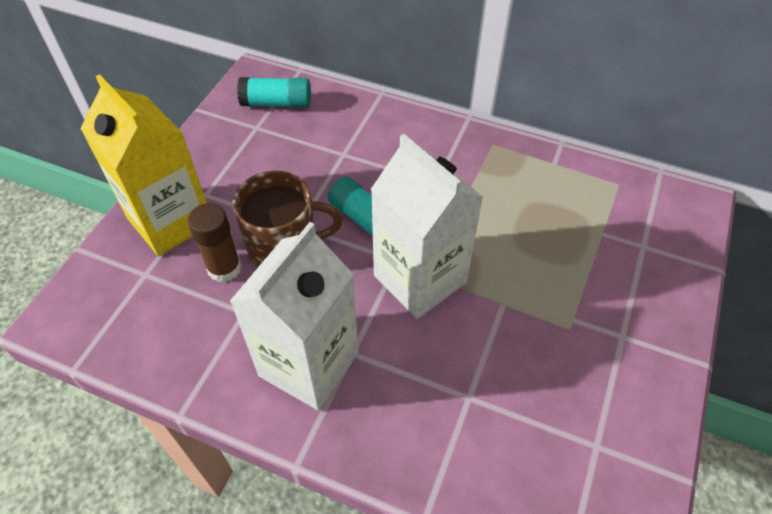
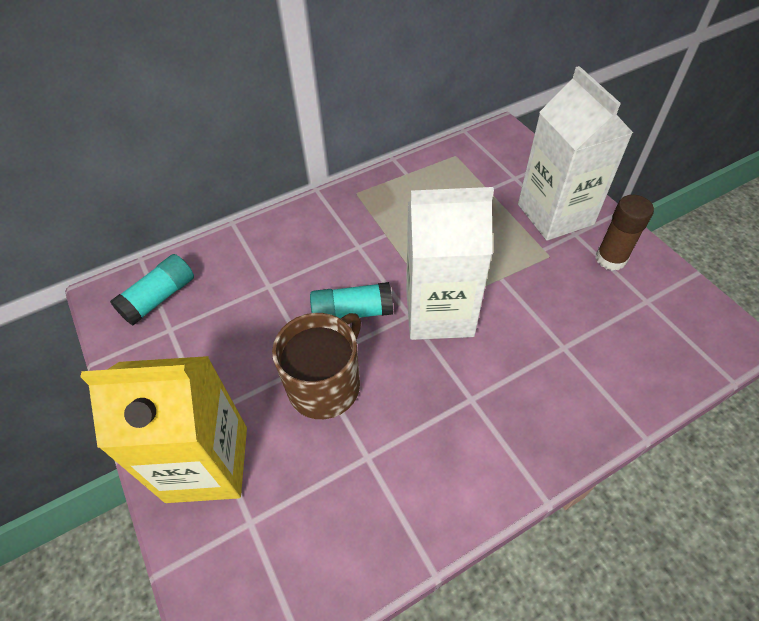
camera: 50 degrees left, 0 degrees up
(224, 268) = (306, 446): brown glue stick -> brown glue stick (610, 259)
(309, 364) = (459, 437): white carton -> white carton (555, 214)

